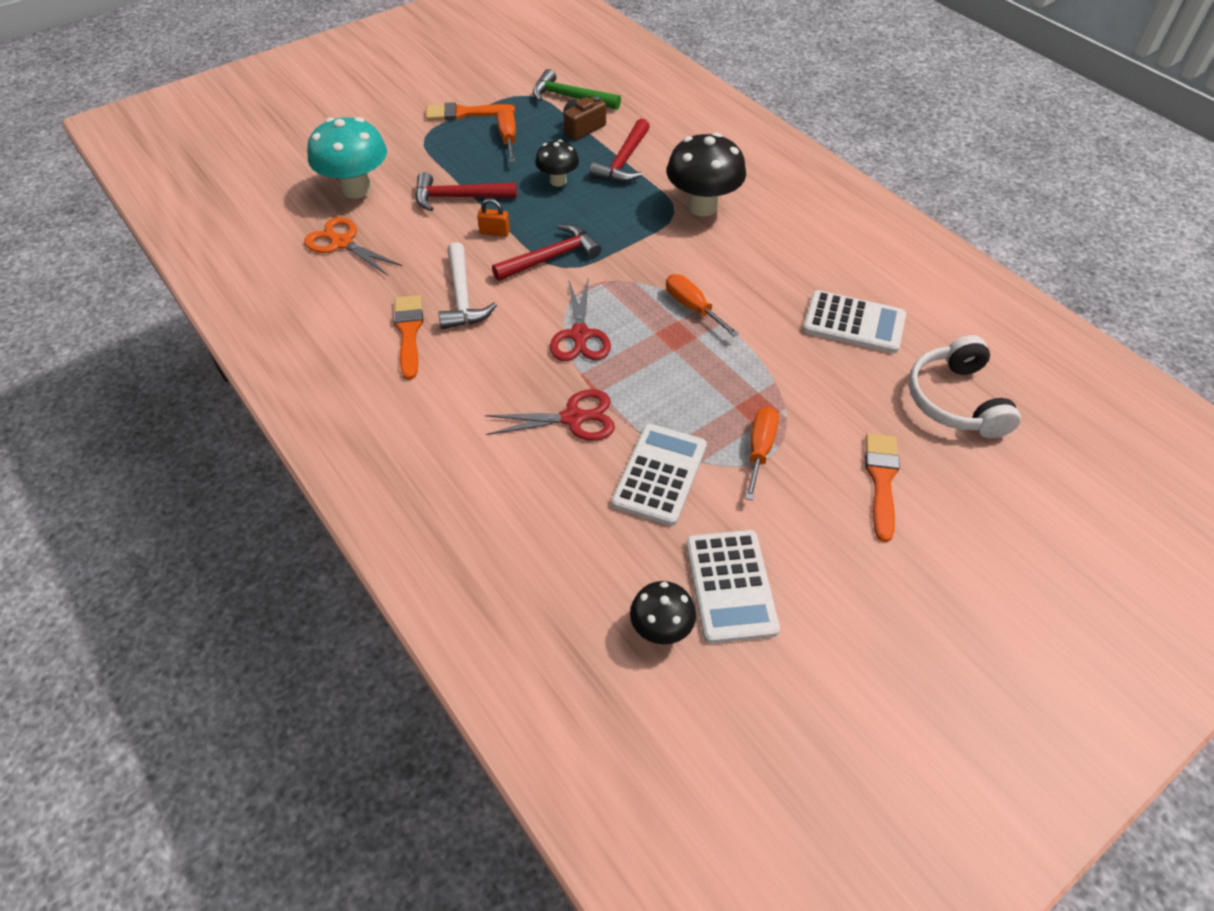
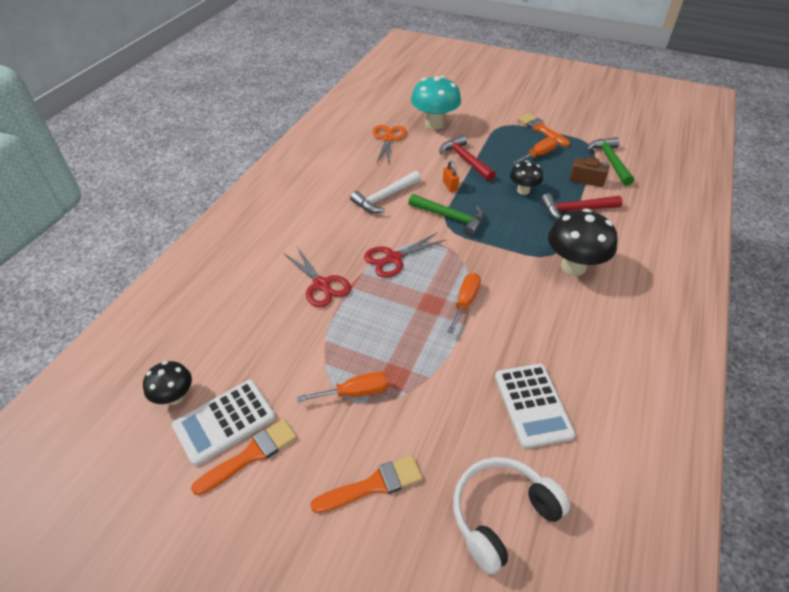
camera: 60 degrees right, 5 degrees down
(409, 332) = (341, 191): orange brush -> orange brush (251, 455)
(551, 257) = (450, 217): red hammer -> green hammer
(659, 474) = (300, 345): white calculator -> none

